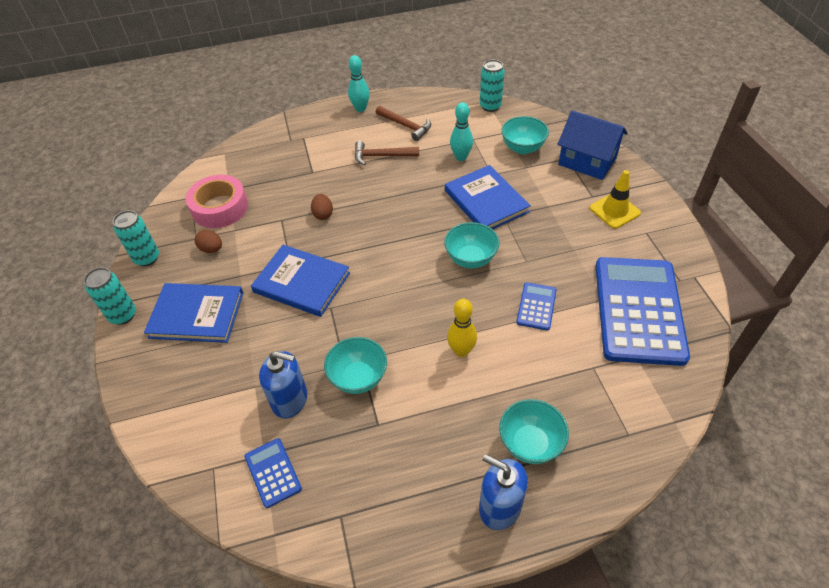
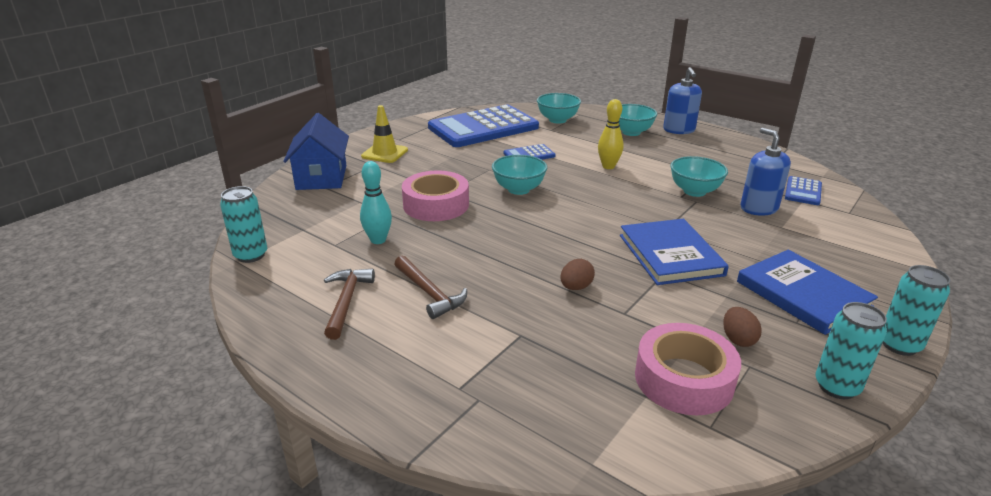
camera: 130 degrees left, 20 degrees down
(360, 109) = (333, 364): turquoise bowling pin -> none
(486, 201) = (436, 205): blue book -> pink tape
(522, 148) = (327, 211): turquoise bowl -> turquoise bowl (557, 120)

